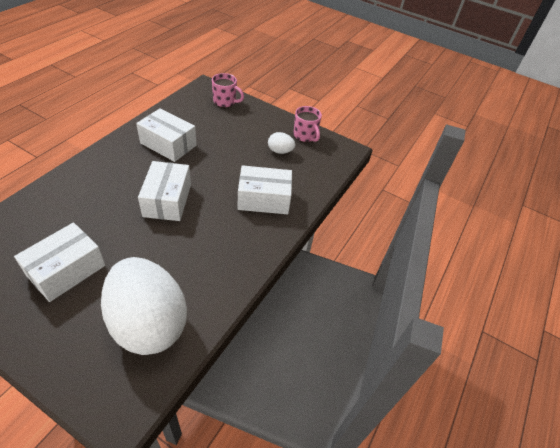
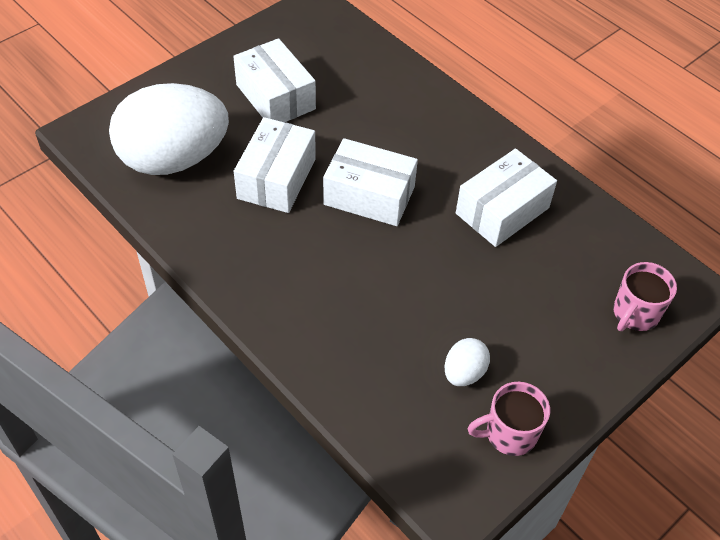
camera: 110 degrees right, 5 degrees up
(264, 199) = (341, 316): white box -> white box (276, 178)

